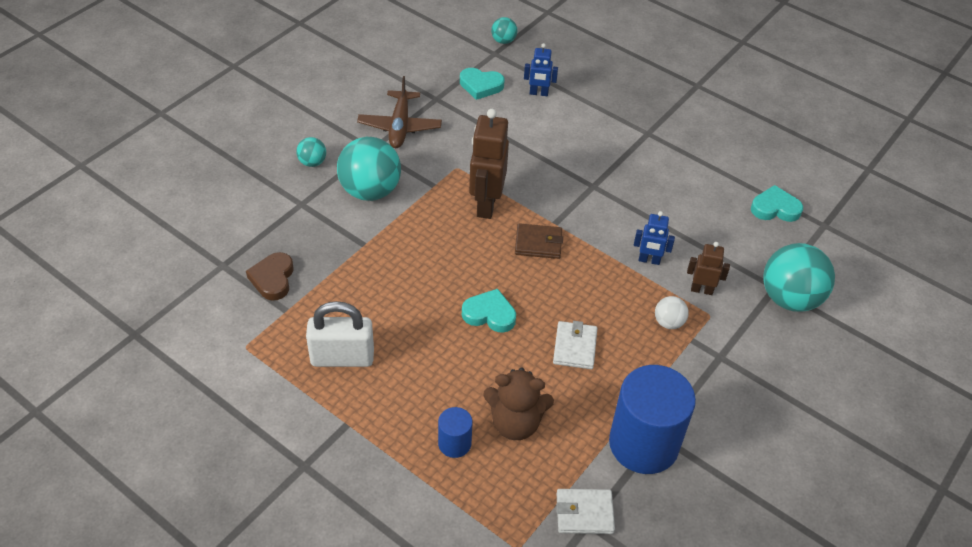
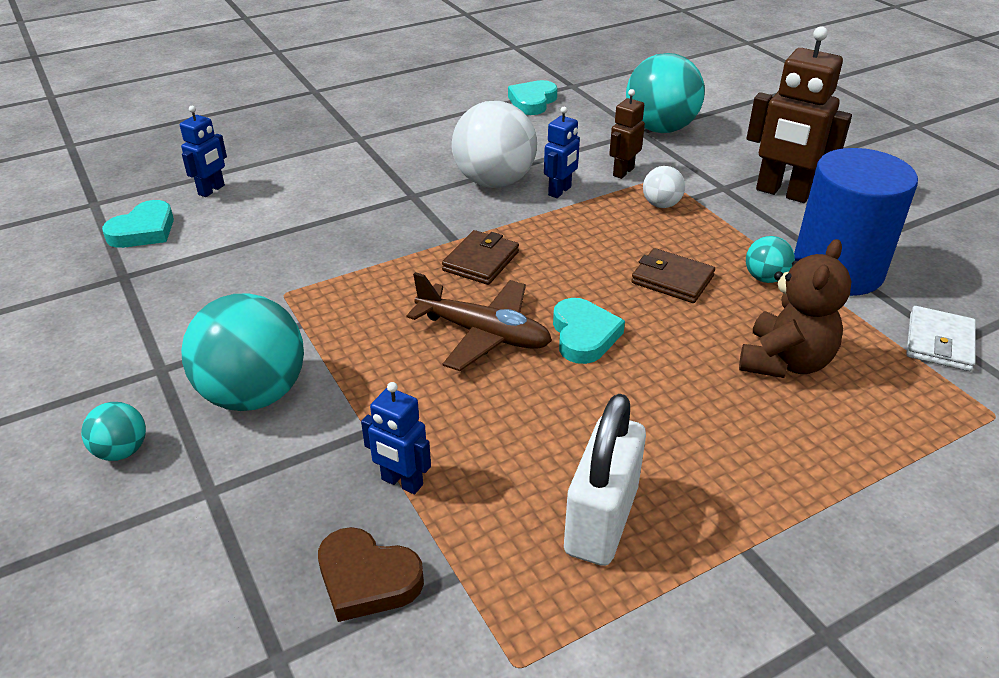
camera: 65 degrees left, 10 degrees down
(335, 270) = (401, 482): none -> blue robot
(400, 126) = (142, 327): brown plane -> brown plane (484, 334)
(454, 443) = (809, 430): blue cylinder -> none
(486, 205) = (378, 286): brown robot -> brown robot (782, 193)
(489, 314) = (584, 335): turquoise heart -> turquoise heart turned 135 degrees clockwise
(503, 41) = (79, 190): turquoise ball -> turquoise ball (765, 278)
(575, 347) = (672, 279): white wallet -> brown wallet
(638, 221) = (494, 182): none -> white ball

